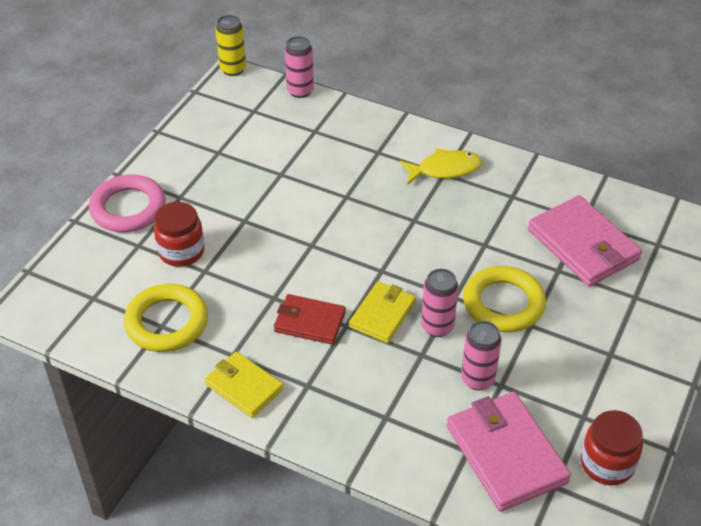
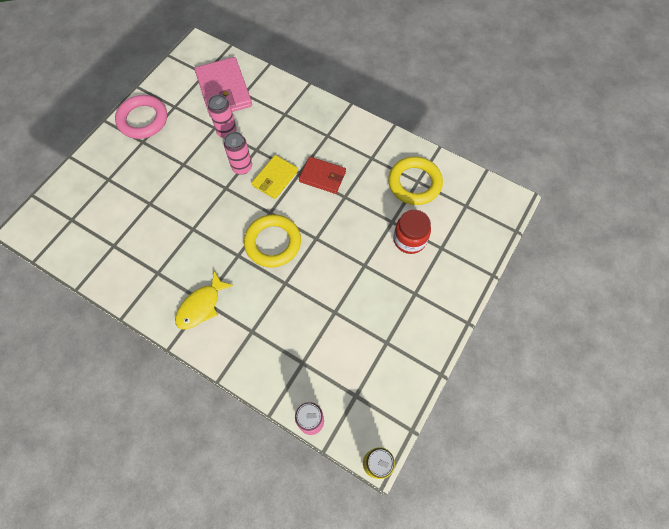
camera: 175 degrees left, 20 degrees up
(128, 208) = (454, 284): pink ring -> pink ring (143, 120)
(244, 387) = (365, 137): yellow wallet -> none
(445, 169) = (201, 306): yellow fish -> yellow fish turned 45 degrees counterclockwise
(503, 304) = (195, 180): yellow ring -> yellow ring (273, 243)
(583, 245) = (123, 223): pink wallet -> none
(607, 464) = (172, 81): red jar -> none

